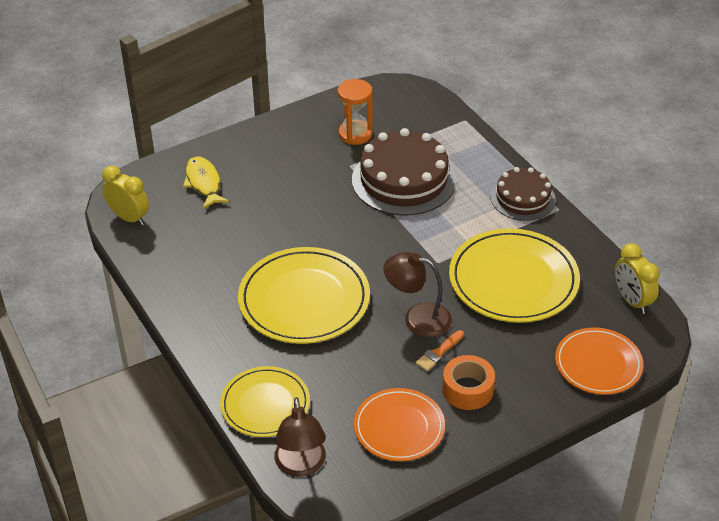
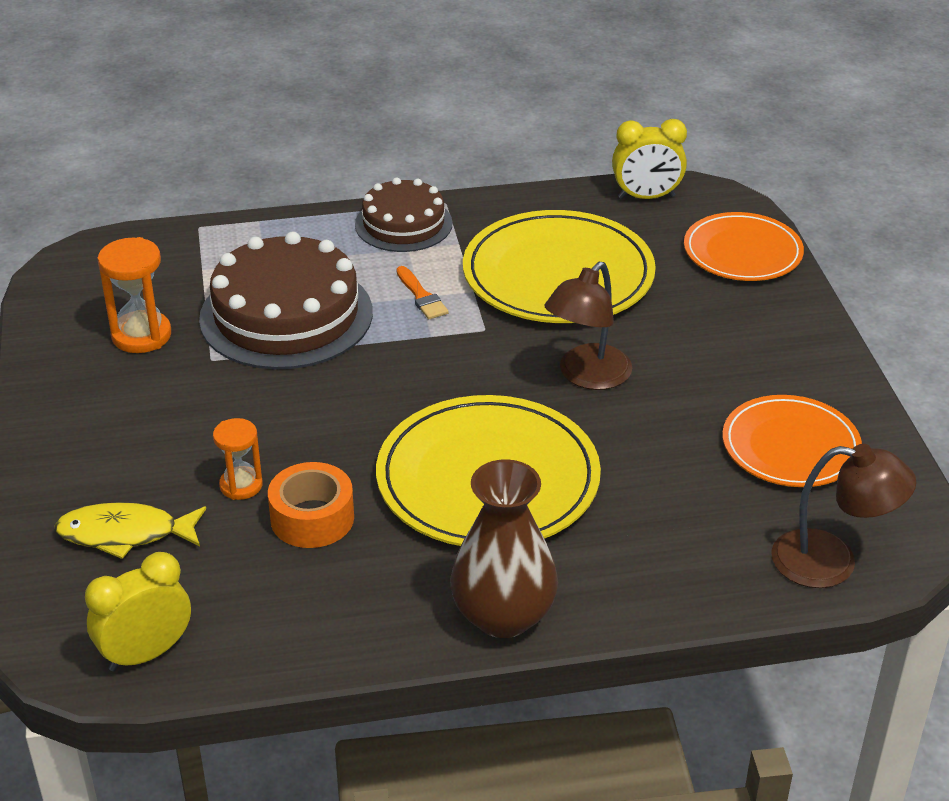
camera: 70 degrees left, 5 degrees down
(201, 334) = (503, 616): none -> brown vase
(256, 209) = (241, 485): none -> orange hourglass
(265, 404) = (694, 573): yellow plate -> none
(438, 353) = (664, 374): orange brush -> orange brush (421, 296)
(467, 389) = (744, 367): orange tape -> orange tape (312, 518)

